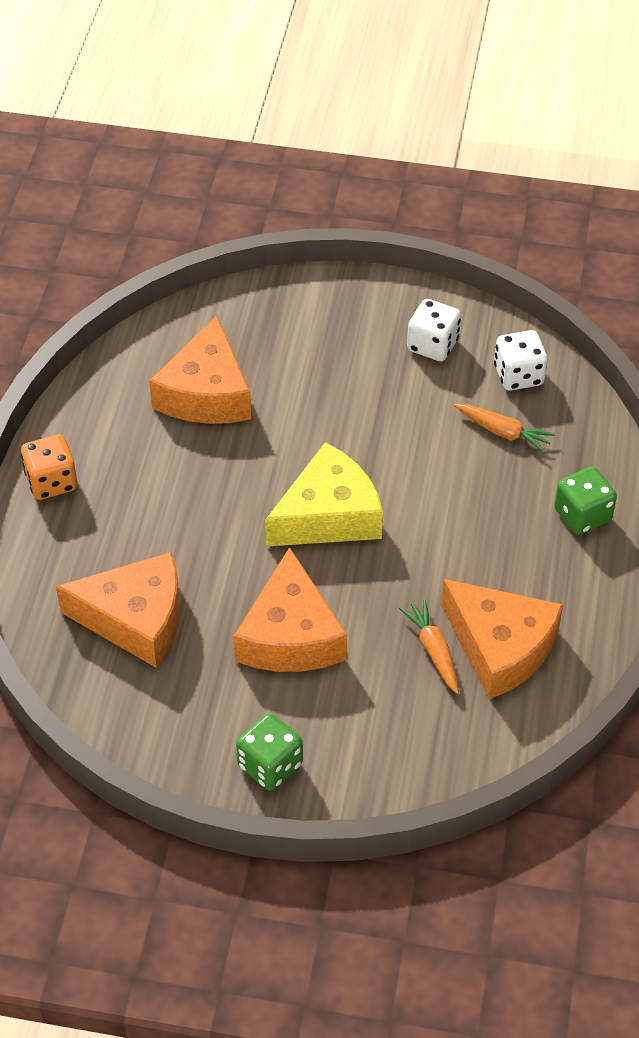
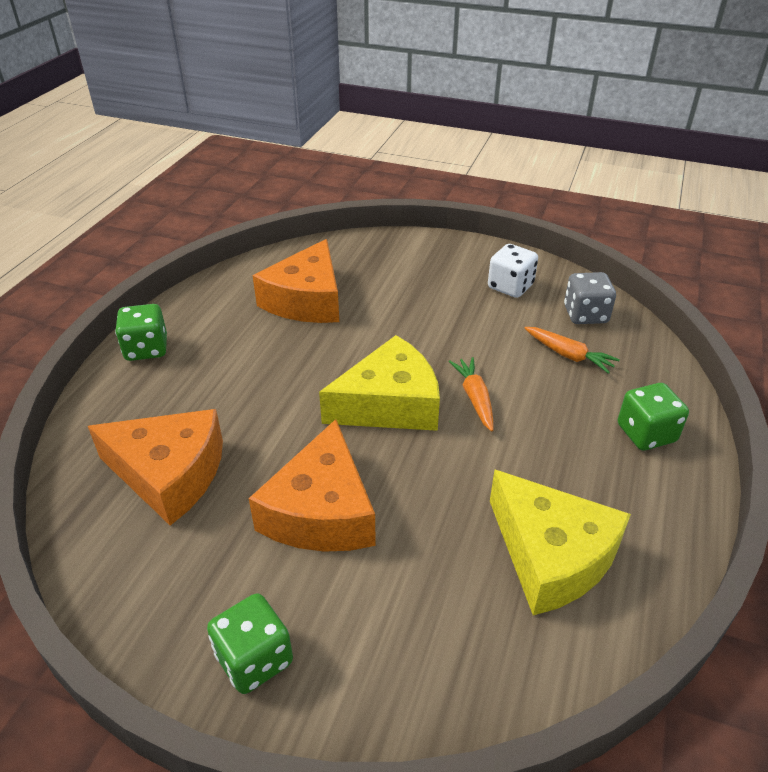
camera: 10 degrees right, 10 degrees down
(51, 482) = (146, 349): orange dice -> green dice
(433, 650) = (474, 548): orange carrot -> orange carrot (474, 398)
(500, 647) = (551, 556): orange cheese -> yellow cheese
(518, 375) = (585, 315): white dice -> grey dice

